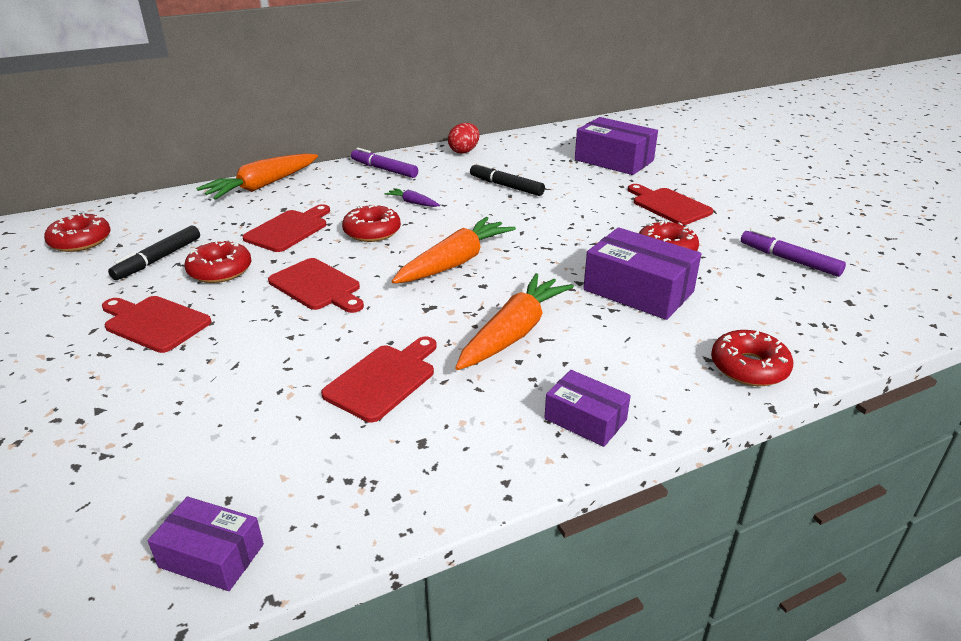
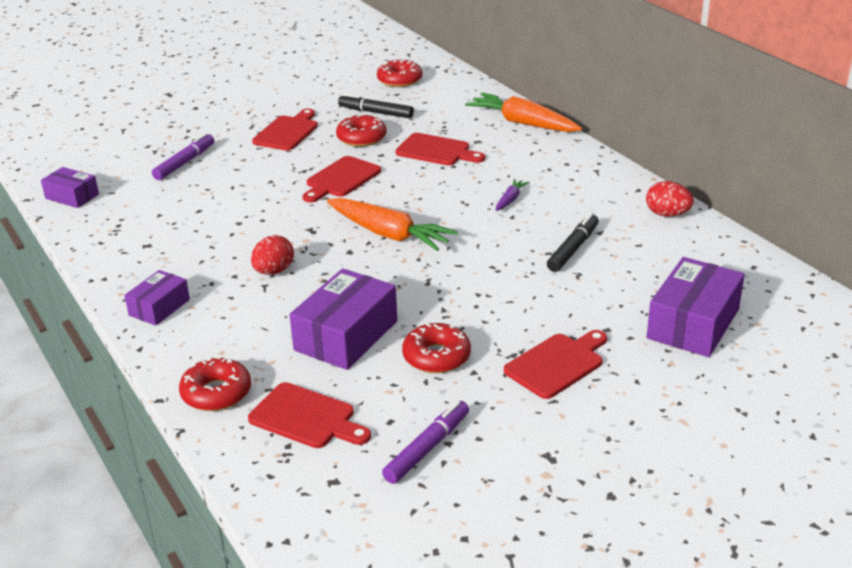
camera: 85 degrees right, 0 degrees up
(211, 555) = (72, 196): purple box -> purple box turned 75 degrees counterclockwise
(372, 231) = (441, 188): red donut -> none
(383, 380) = (215, 223): red cutting board -> red cutting board (306, 418)
(384, 169) = (589, 174): purple marker -> purple marker (185, 163)
(514, 332) = (274, 271): orange carrot -> red egg

